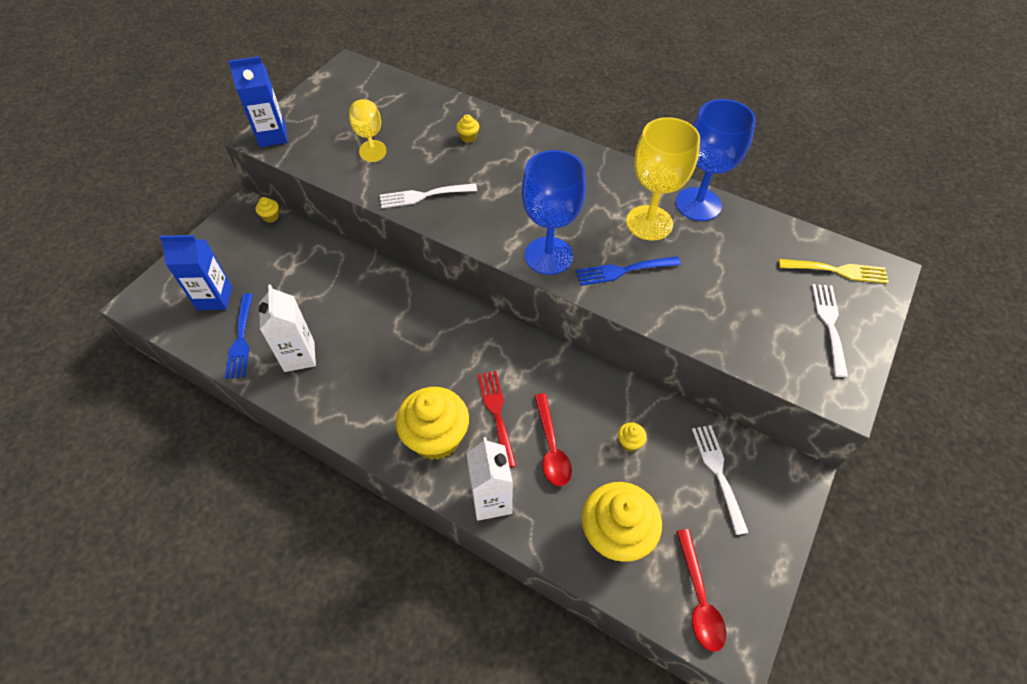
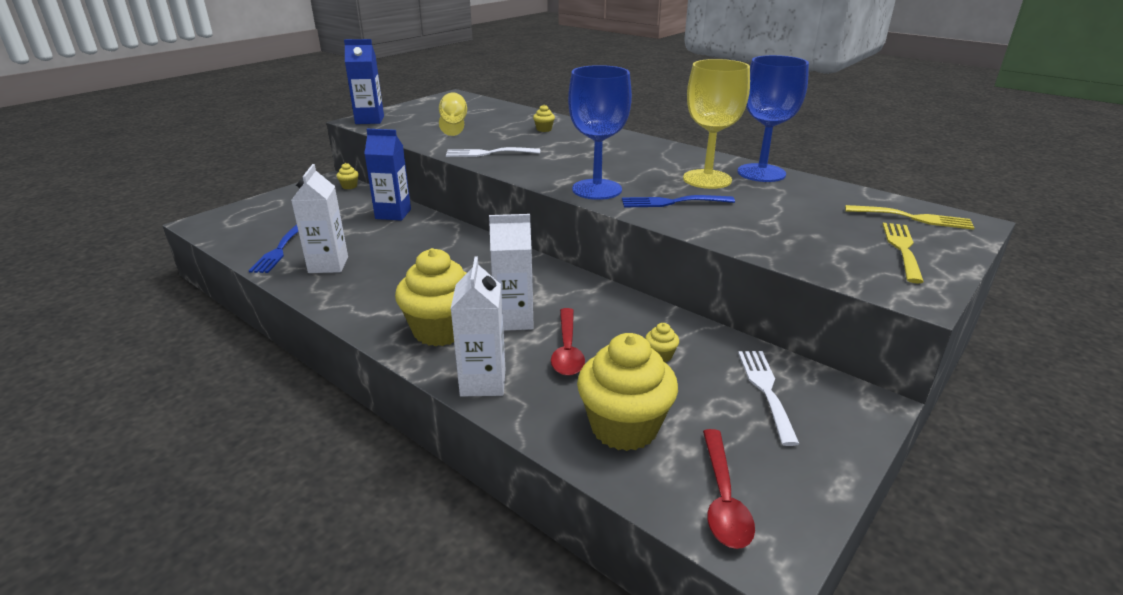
camera: 10 degrees right, 25 degrees down
(215, 298) = (270, 225): blue carton -> blue carton (393, 214)
(496, 413) = (514, 320): red fork -> white carton
(829, 324) = (902, 249): white fork -> yellow fork

